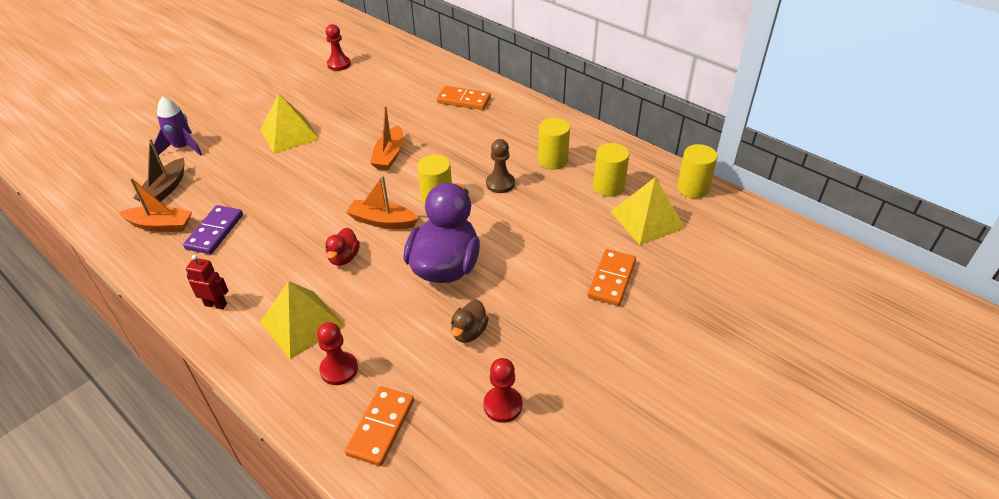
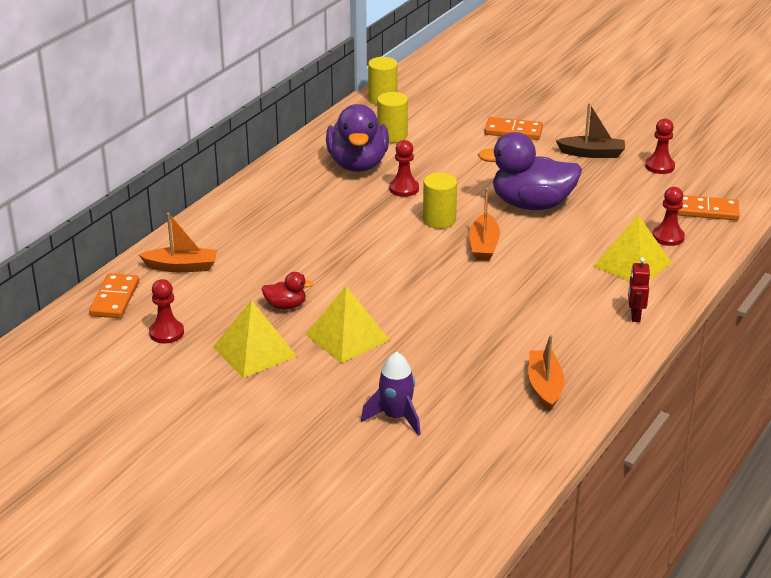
camera: 100 degrees left, 10 degrees down
(165, 189) = (483, 404): brown boat -> brown boat (592, 153)
(215, 232) = (539, 345): purple domino -> none
(344, 258) = (543, 258): red duck -> red duck (286, 306)
(389, 155) = (373, 258): orange boat -> orange boat (182, 267)
(464, 100) = (250, 225): orange domino -> orange domino (114, 299)
(469, 332) = (600, 186): brown duck -> none
(500, 184) = (404, 189): brown pawn -> red pawn
(552, 160) = (358, 164): yellow cylinder -> purple duck
(647, 220) = (433, 118): yellow pyramid -> yellow pyramid (254, 351)

